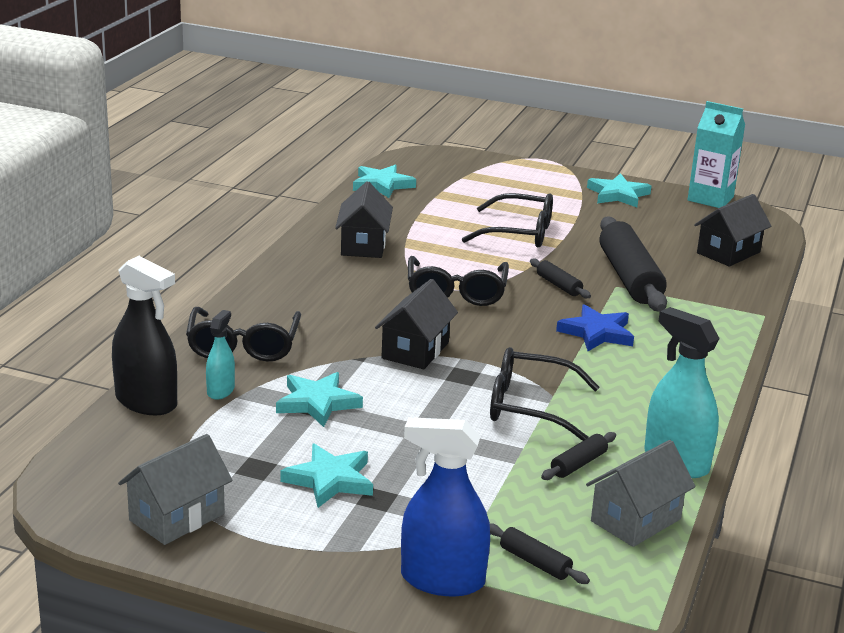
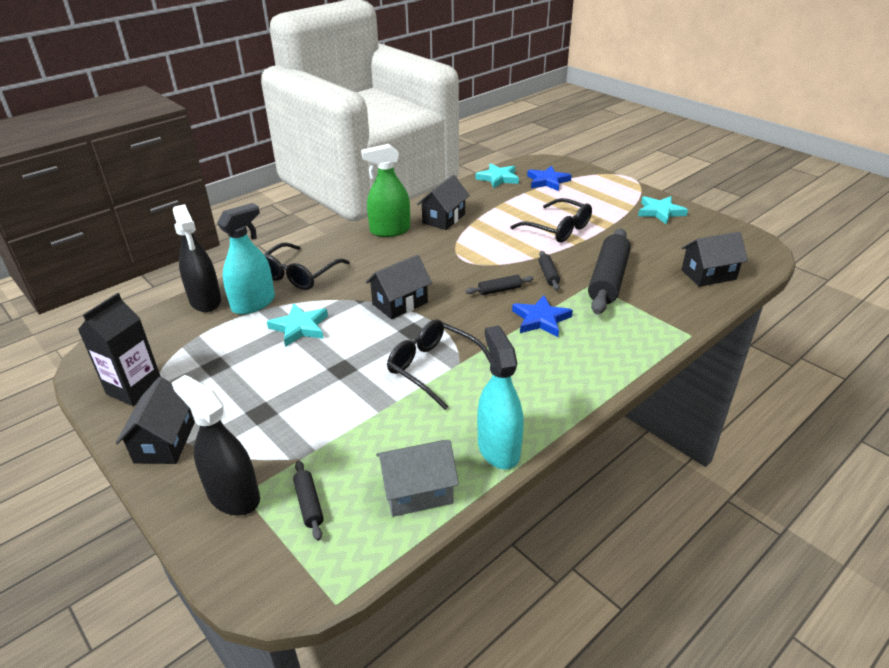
camera: 30 degrees right, 10 degrees up
(177, 517) = (134, 388): grey house -> black carton
(220, 391) = (253, 303): turquoise spray bottle -> turquoise spray bottle, size x1.83
(293, 557) = (165, 442): none -> black house
(307, 271) = (390, 230): none -> green spray bottle
(330, 480) = (248, 389): turquoise star -> none
(442, 580) = (233, 496): blue spray bottle -> black spray bottle
(450, 179) = (547, 181): none -> blue star
(456, 292) = (471, 265): black glasses -> none
(578, 464) = (422, 427): black rolling pin -> black rolling pin (499, 290)
(710, 198) = (733, 227): turquoise carton -> none

